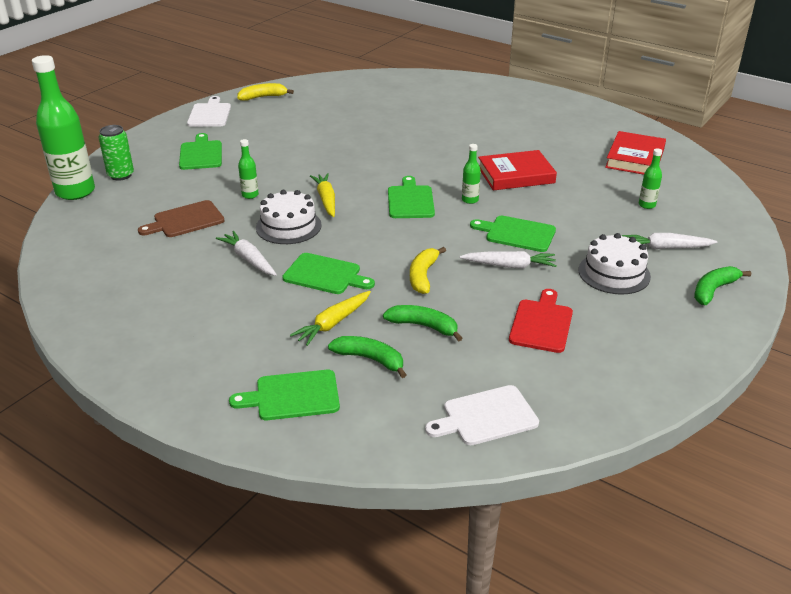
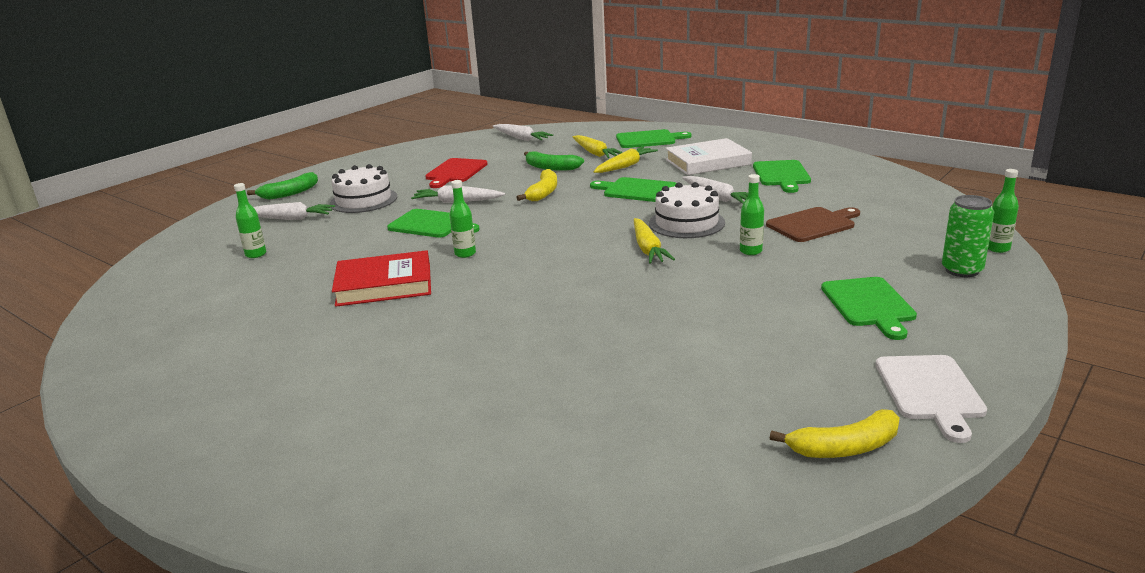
camera: 175 degrees left, 10 degrees down
(75, 192) = (997, 248): green bottle -> green bottle, size x0.43
(233, 326) = (707, 162): none -> white book
(370, 359) = (595, 153): green banana -> yellow carrot
(410, 200) = (540, 251): green cutting board -> green cutting board (781, 175)
(486, 416) = (521, 138): white cutting board -> white carrot
(635, 158) = (187, 313): red book -> none

